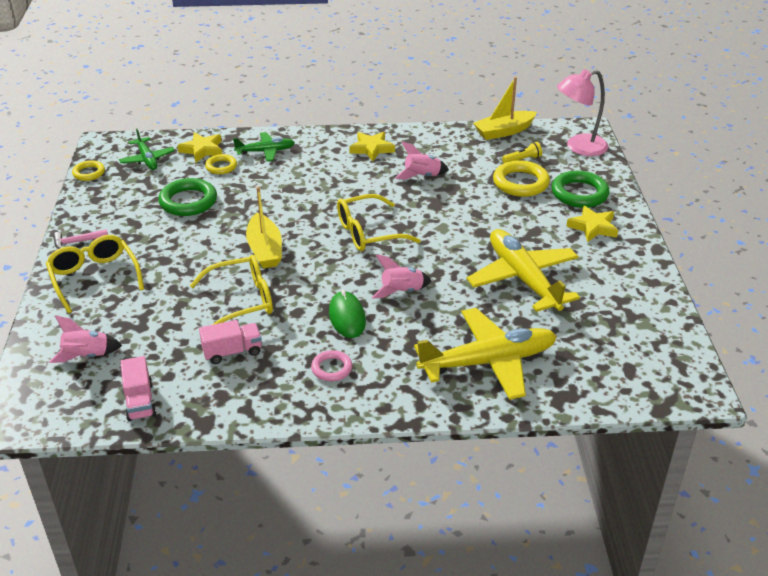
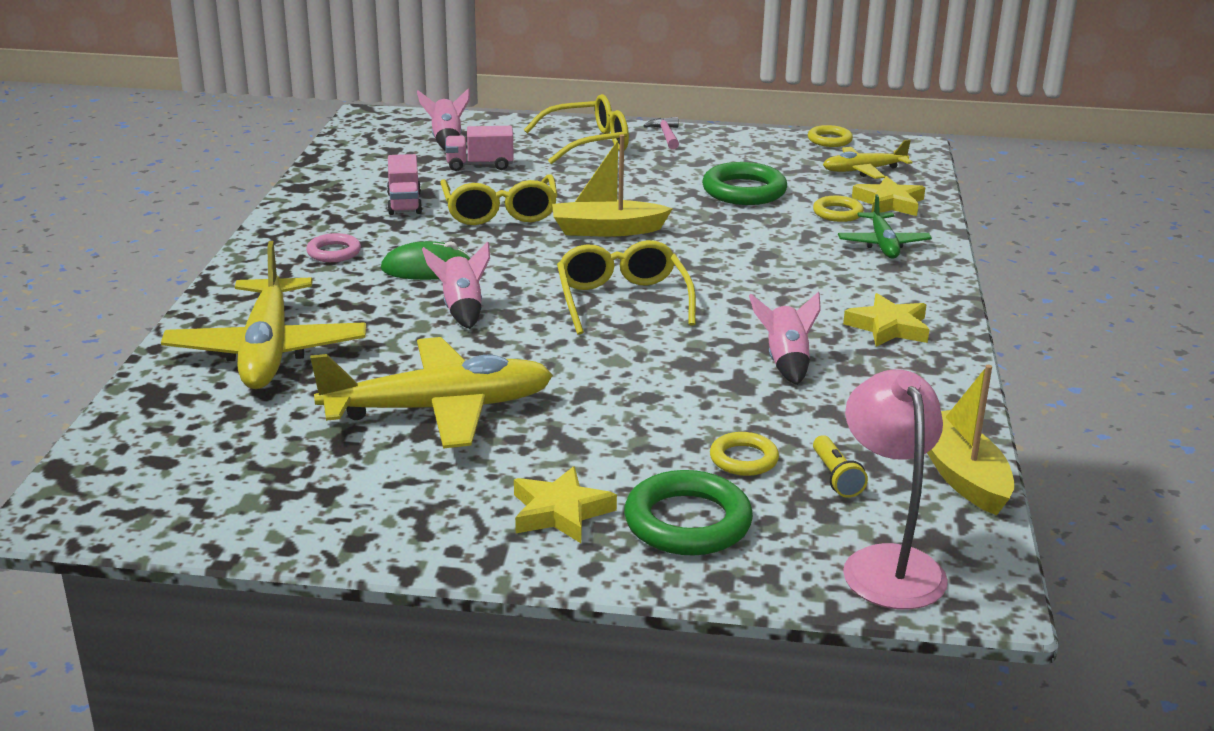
camera: 100 degrees right, 10 degrees down
(140, 401) = (355, 161): pink truck -> pink truck (480, 165)
(147, 159) = (864, 170): green plane -> yellow plane
(520, 183) = (743, 459): yellow ring -> yellow ring, size x0.58

